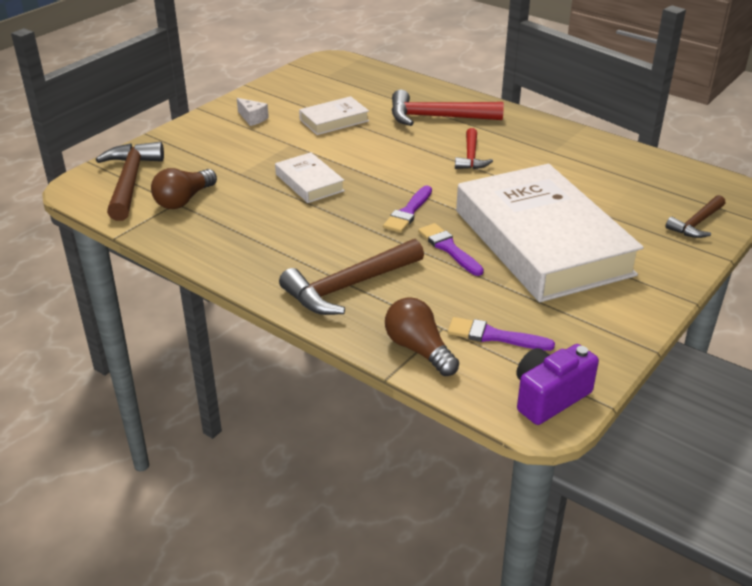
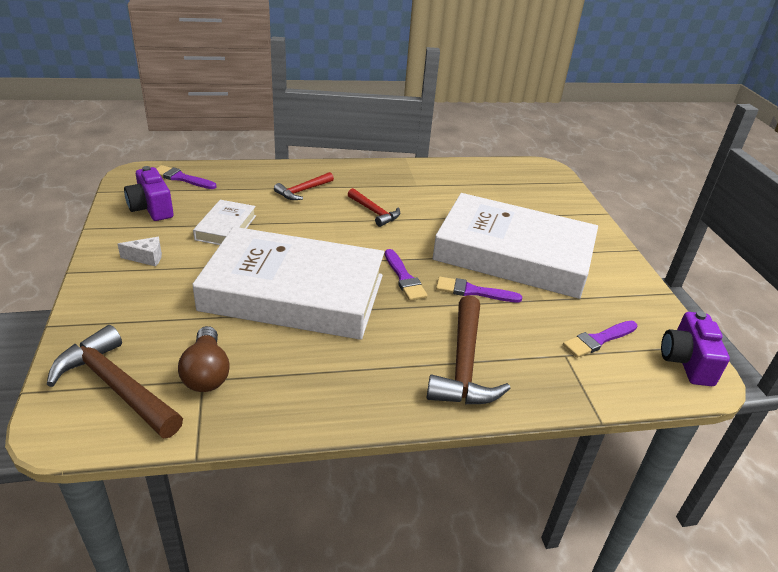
camera: 50 degrees left, 0 degrees up
(304, 87) = (151, 208): none -> purple camera
(309, 182) = (293, 293): white book -> white book, size x2.35
(358, 74) = (181, 178): none -> purple brush
(418, 349) = (580, 382): brown light bulb -> none
(437, 117) = (303, 191): red hammer -> red hammer, size x0.59
(696, 223) = (560, 198): brown hammer -> none

